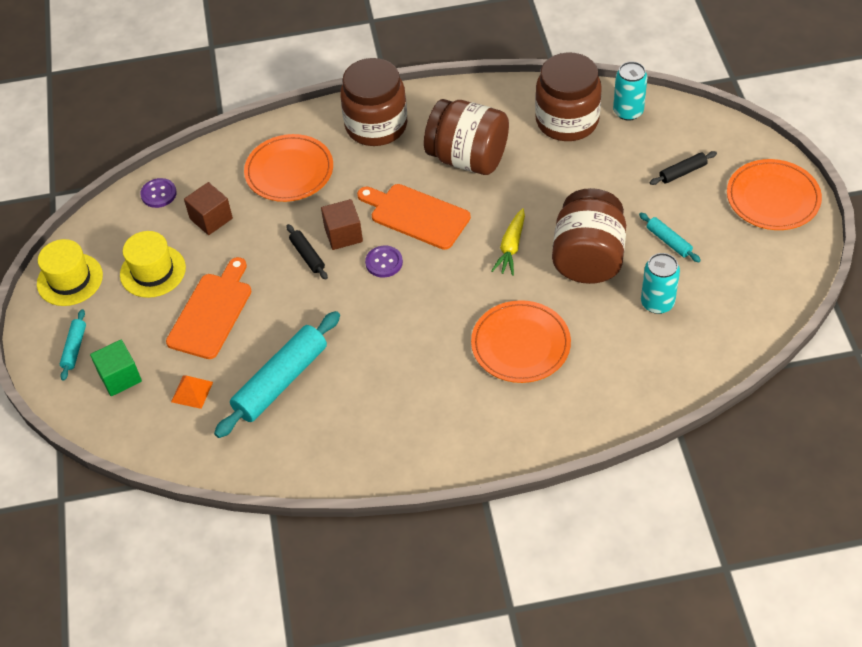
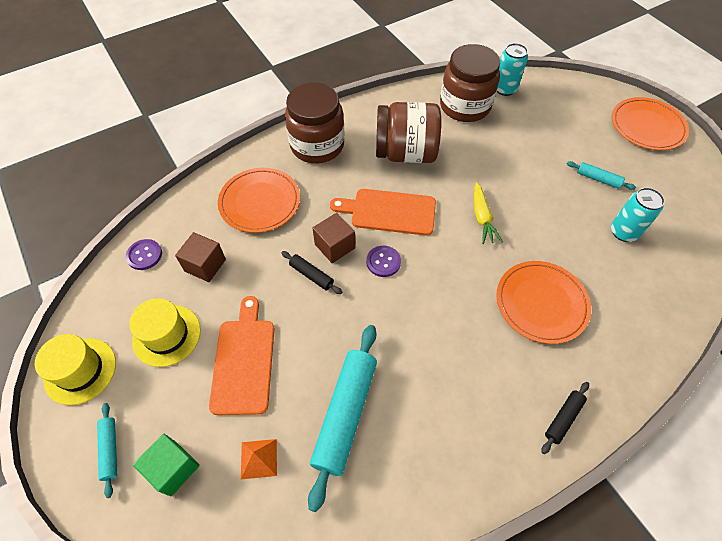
camera: 25 degrees left, 5 degrees up
(588, 258) = (547, 210): brown jar -> none
(682, 172) = (572, 124): black rolling pin -> black rolling pin (563, 418)

